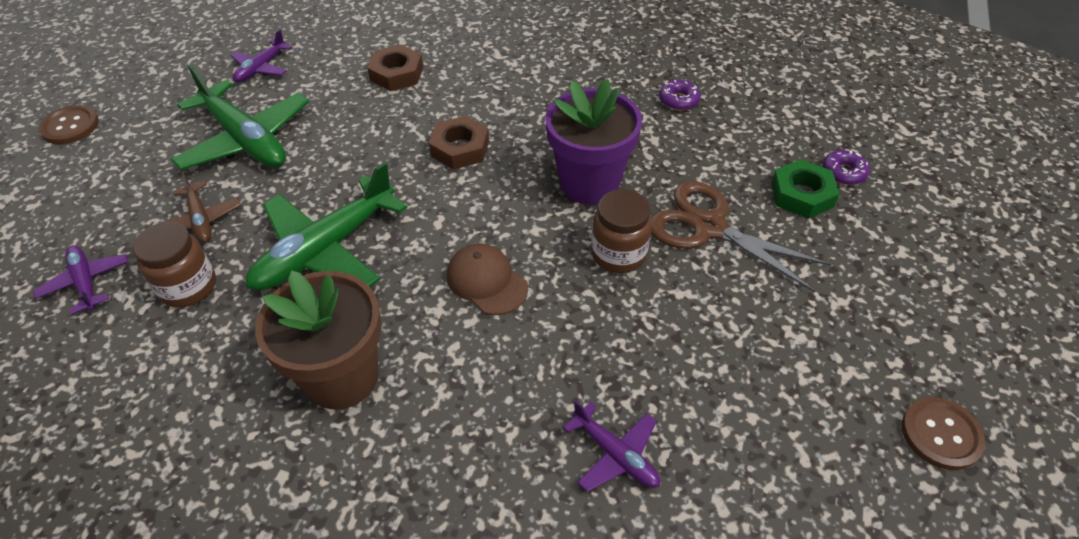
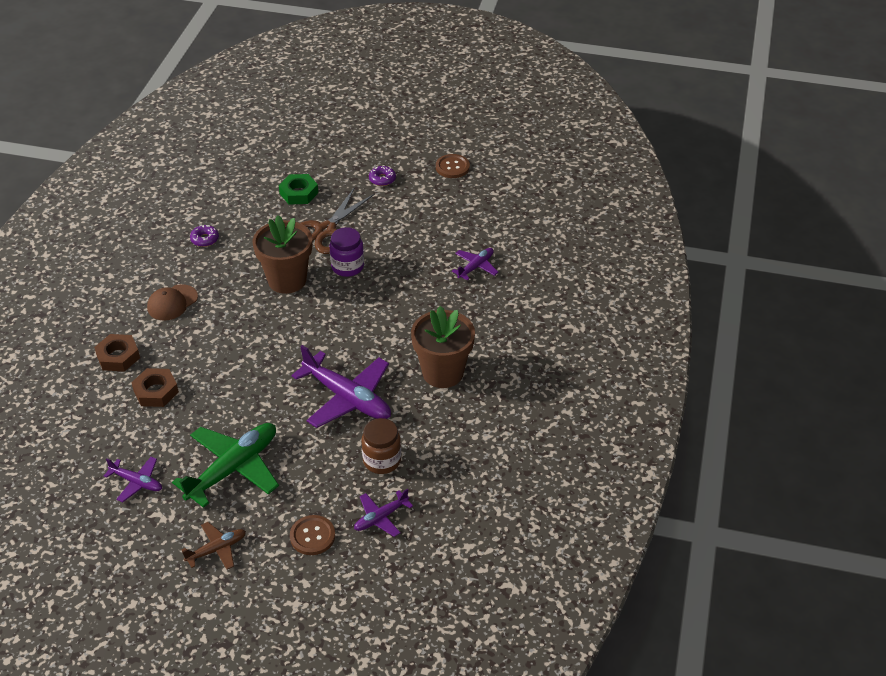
camera: 95 degrees left, 5 degrees down
(70, 126) = (208, 596): brown button -> brown button (312, 536)
(201, 220) = (321, 471): brown plane -> brown plane (217, 549)
(325, 250) = (347, 398): green plane -> purple plane
(460, 148) = (250, 344): brown nut -> brown nut (118, 356)
(486, 281) = (371, 320): brown cap -> brown cap (172, 303)
(589, 183) = (287, 280): purple flower pot -> brown flower pot
(618, 254) = (347, 267): brown jar -> purple jar
(843, 172) = (280, 175): purple donut -> purple donut (382, 179)

